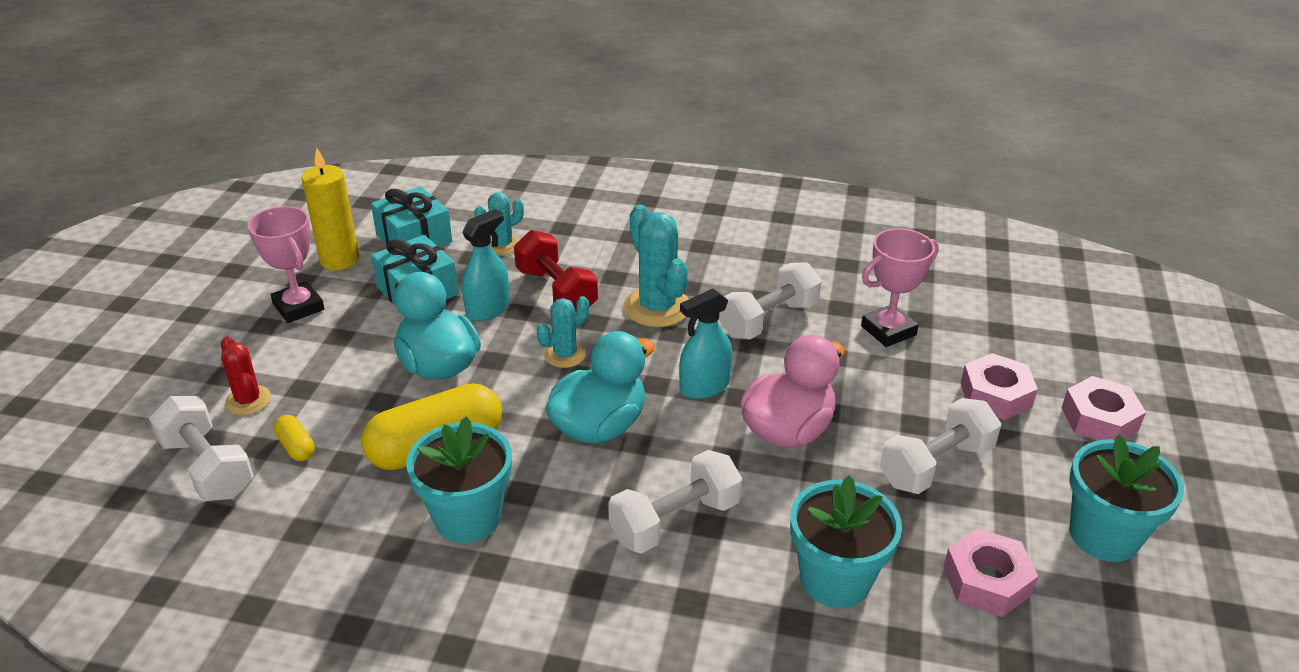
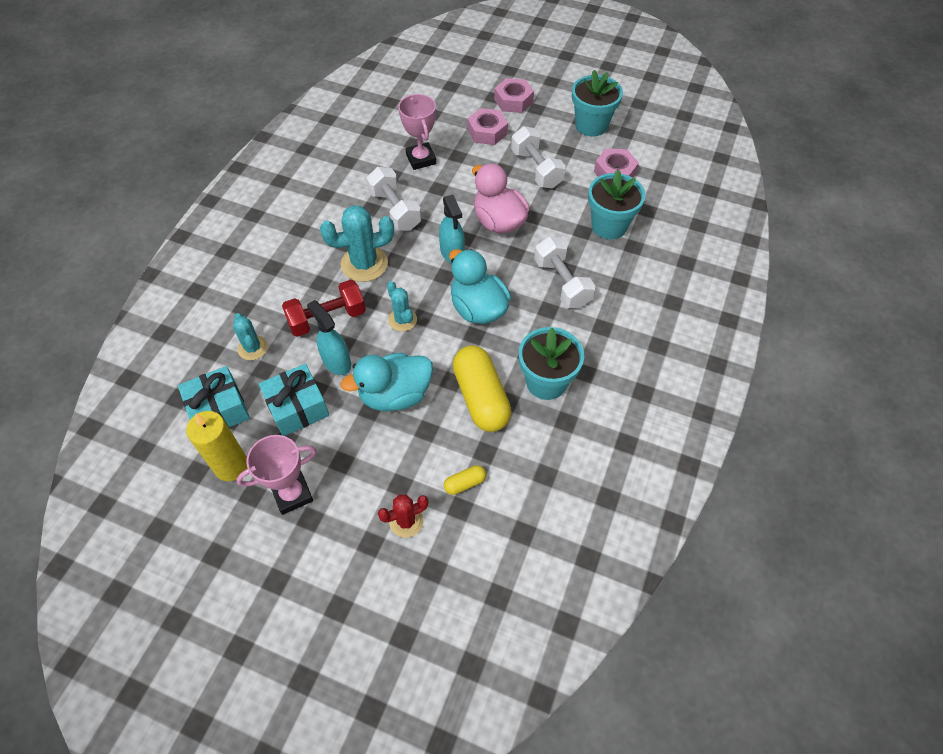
camera: 80 degrees left, 20 degrees up
(207, 468) = (476, 541): white dumbbell -> none

